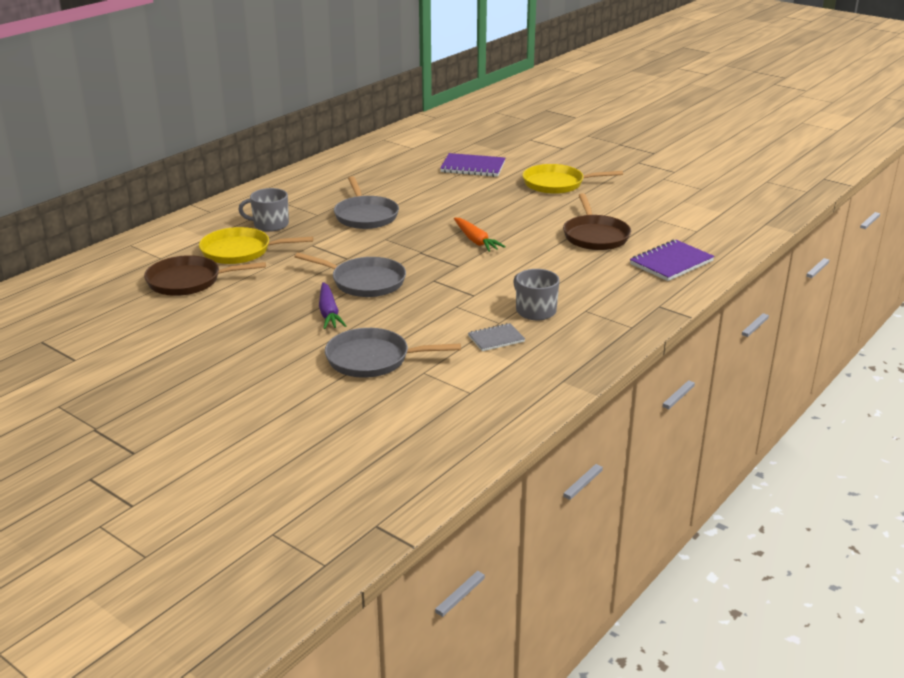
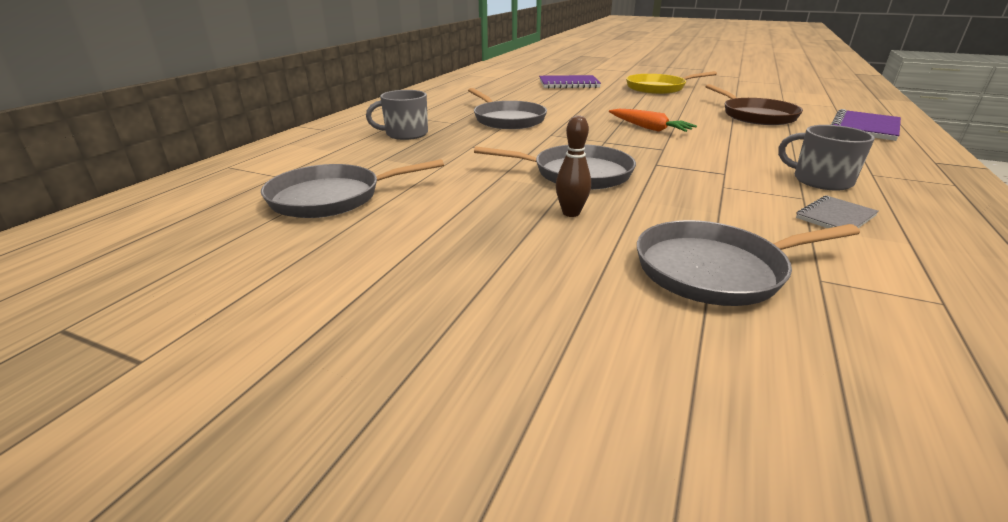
camera: 15 degrees left, 0 degrees up
(188, 281) = (331, 198): brown pan -> grey pan
(240, 251) = (386, 160): yellow pan -> none
(329, 313) = (571, 213): purple carrot -> brown bowling pin

